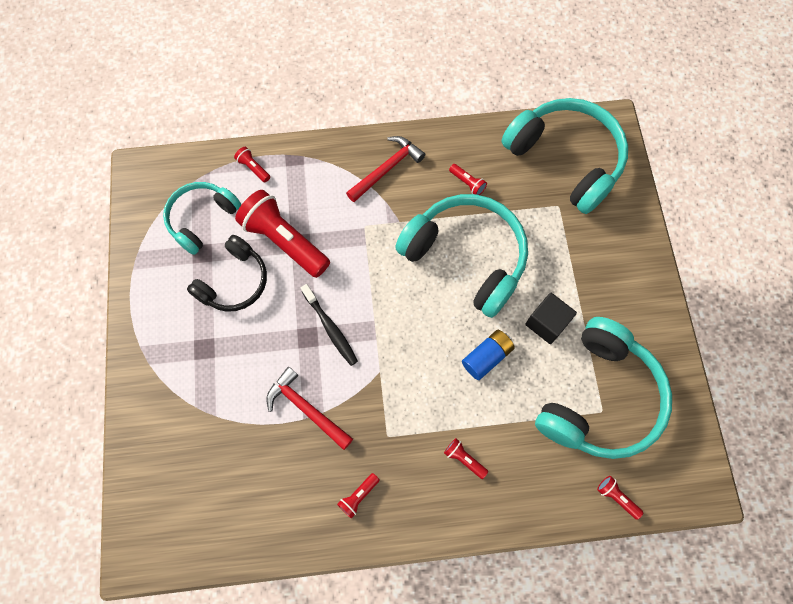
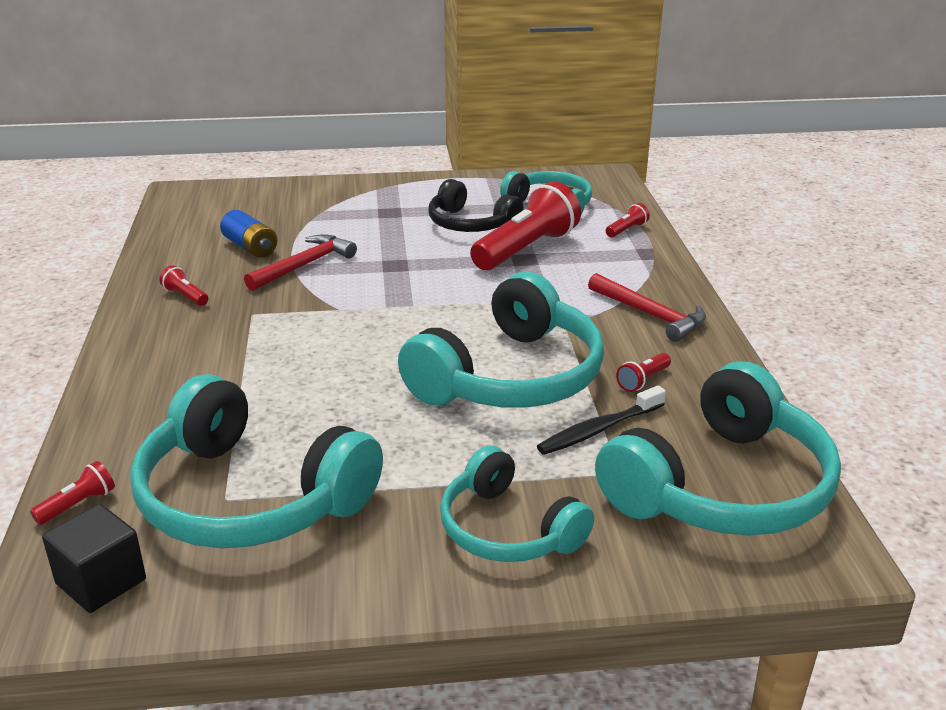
camera: 90 degrees right, 40 degrees down
(330, 328) = (405, 278): black toothbrush -> black toothbrush (598, 430)
(464, 459) = (200, 368): red flashlight -> none
(486, 357) = (344, 390): blue battery -> blue battery (250, 247)
(546, 323) = (392, 448): black cube -> black cube (101, 581)
(610, 262) = (508, 529): none -> turquoise headphones

